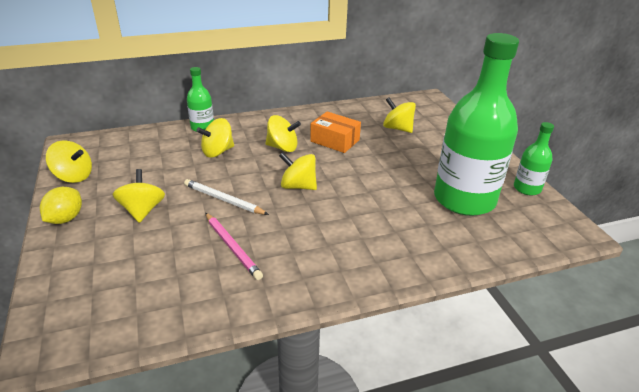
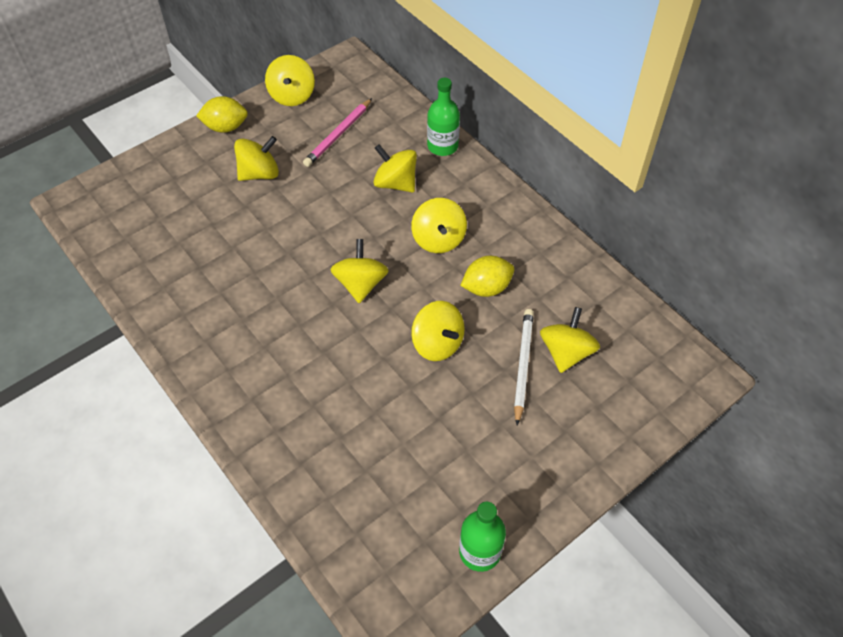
camera: 70 degrees right, 20 degrees up
(224, 200) = (304, 228): white pencil -> white pencil (522, 365)
(232, 247) = (230, 267): pink pencil -> pink pencil (338, 135)
(335, 141) = (486, 288): orange box -> yellow lemon
(368, 168) = (437, 343): none -> yellow spinning top
(464, 199) = (413, 470): green bottle -> none

